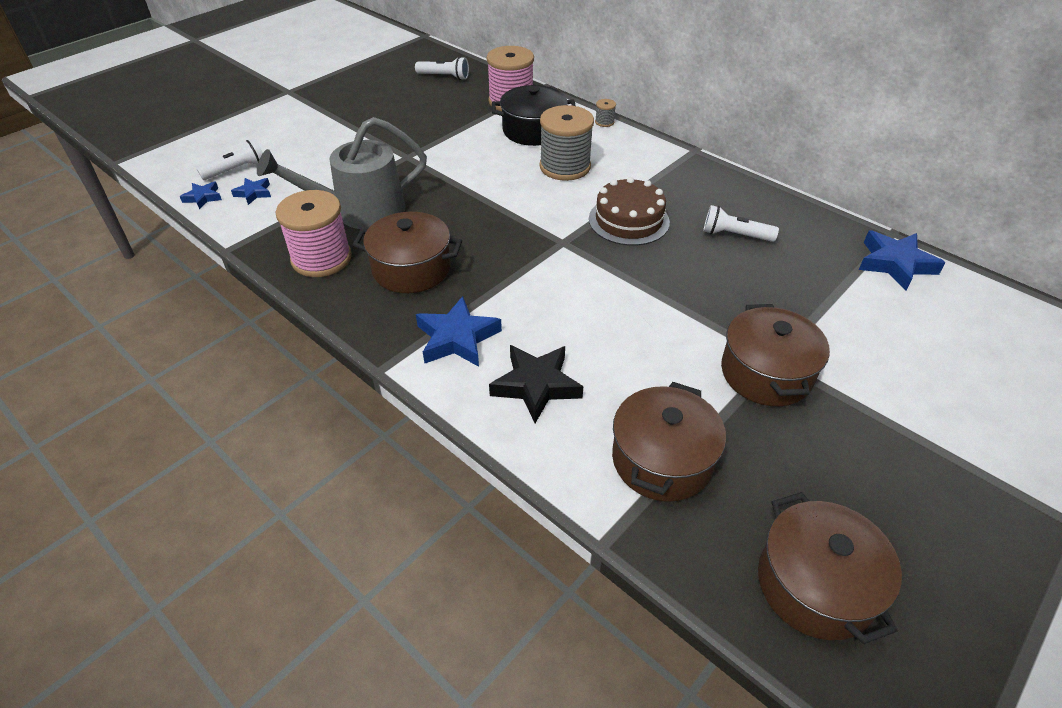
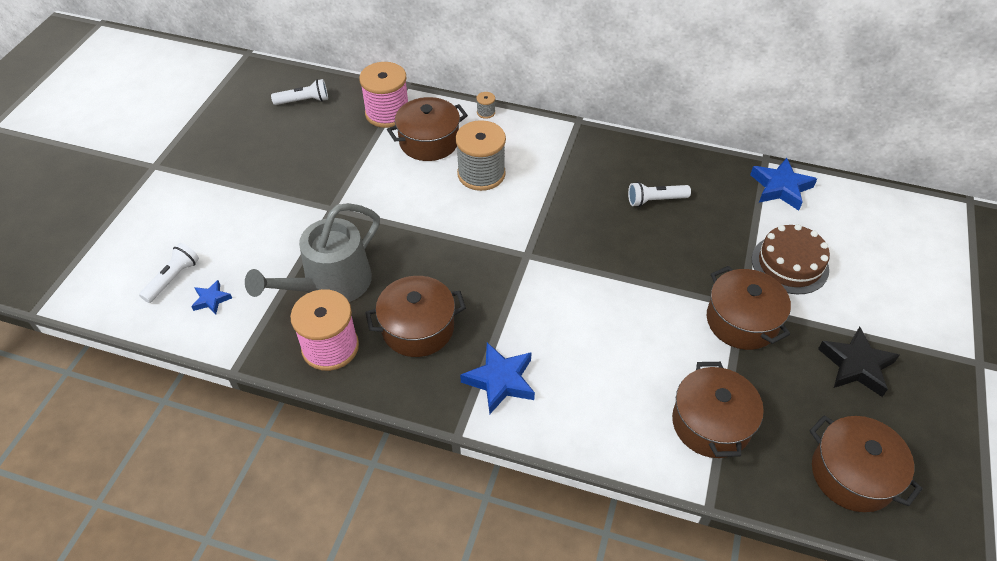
camera: 25 degrees left, 5 degrees up
(203, 197) = (163, 322): blue star -> none
(533, 130) = (429, 141): black pot -> brown pot
(536, 385) = (587, 399): black star -> black star (856, 365)
(628, 220) = (566, 214): brown cake -> brown cake (789, 264)

